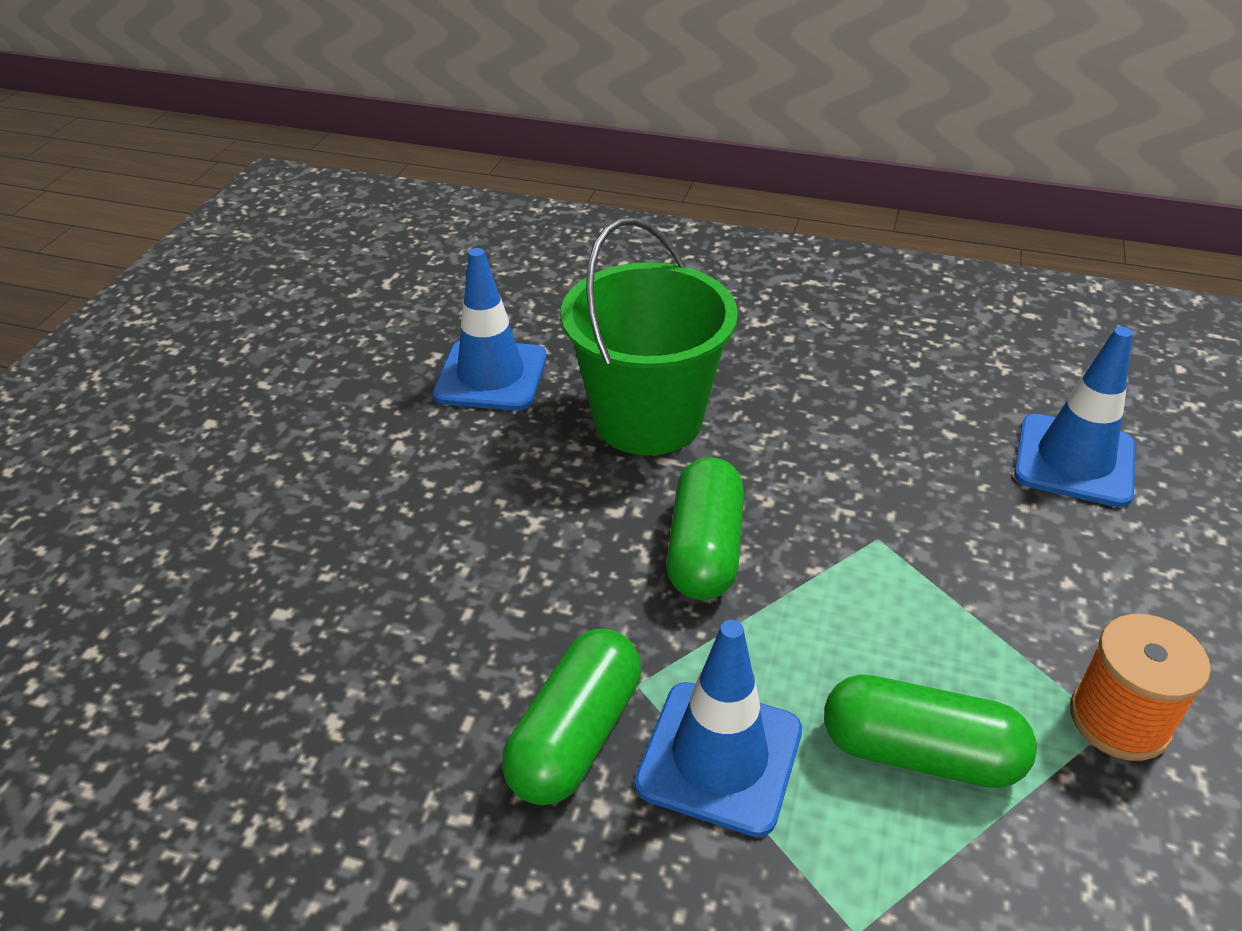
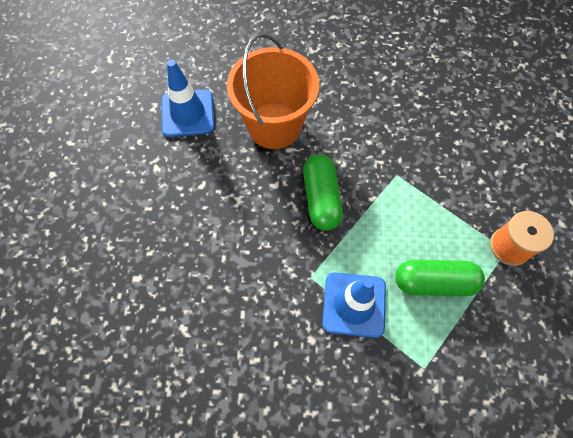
camera: 15 degrees left, 25 degrees up
(575, 736) = (291, 309): green capsule -> none
(648, 419) = (274, 125): green bucket -> orange bucket
(1074, 460) = (475, 110): blue traffic cone -> none

